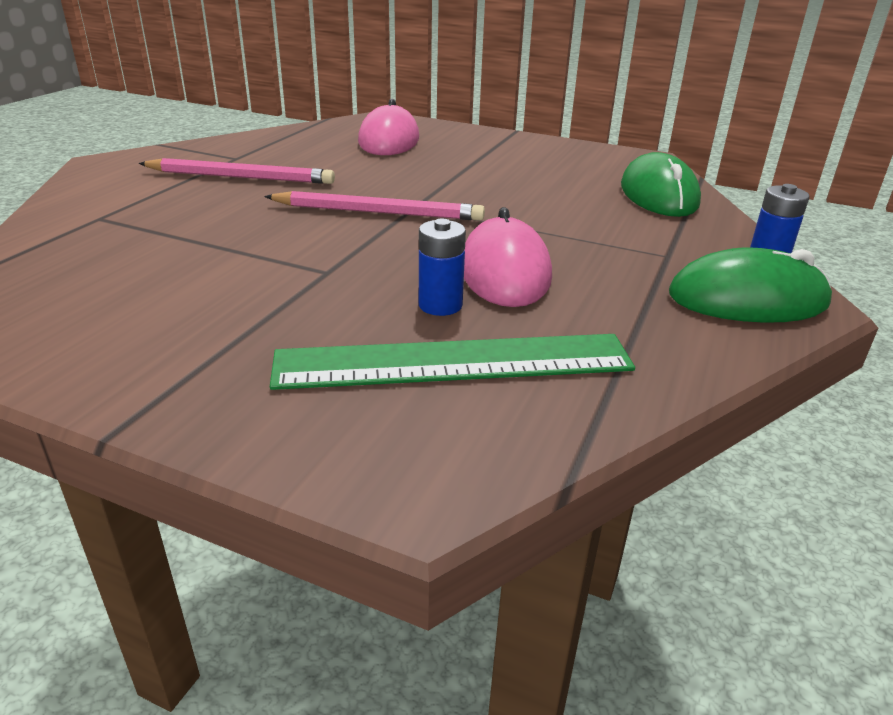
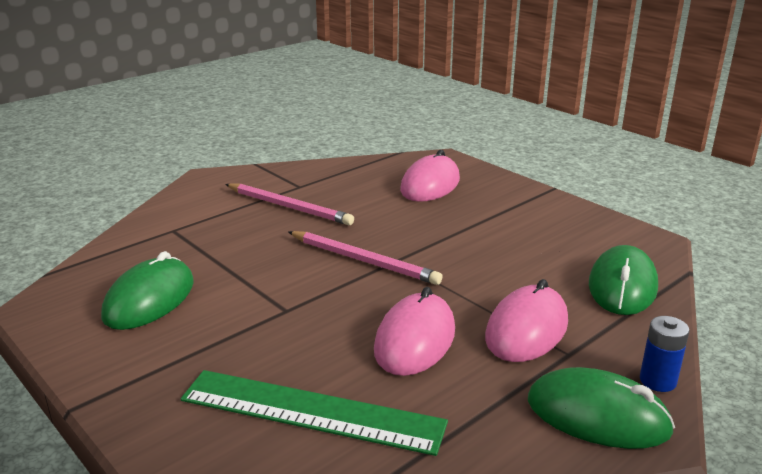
camera: 25 degrees right, 5 degrees down
(127, 292) = (149, 299): none -> green mouse
(440, 305) = (341, 360): blue battery -> none
(608, 243) = (526, 329): none -> pink mouse

